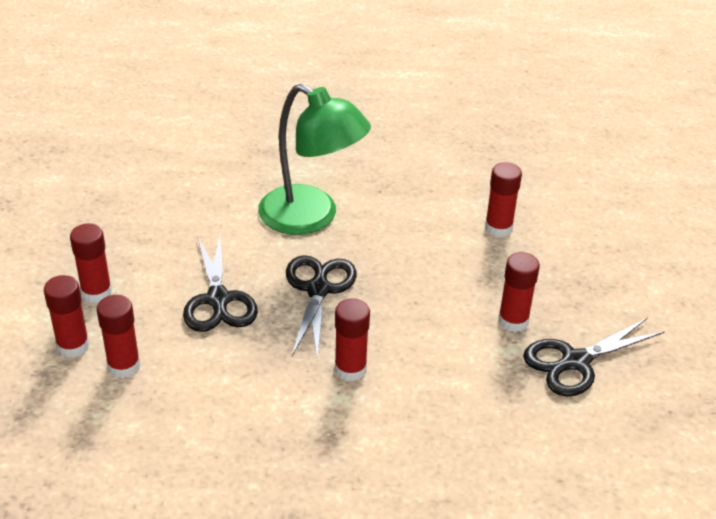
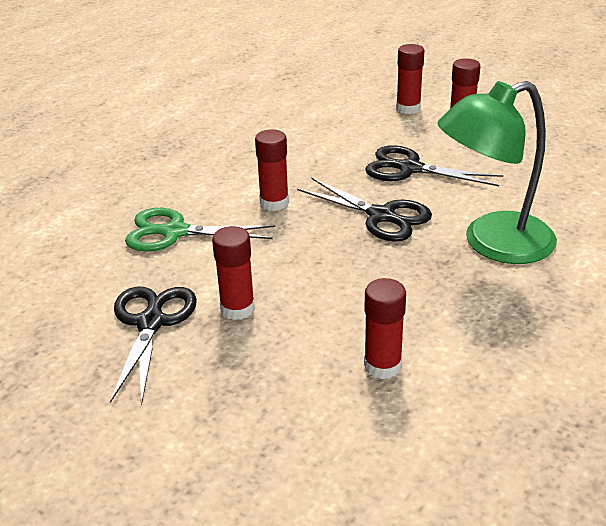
camera: 125 degrees right, 5 degrees down
(124, 366) = (370, 121): red glue stick -> none
(456, 418) = (173, 232): none -> green scissors

